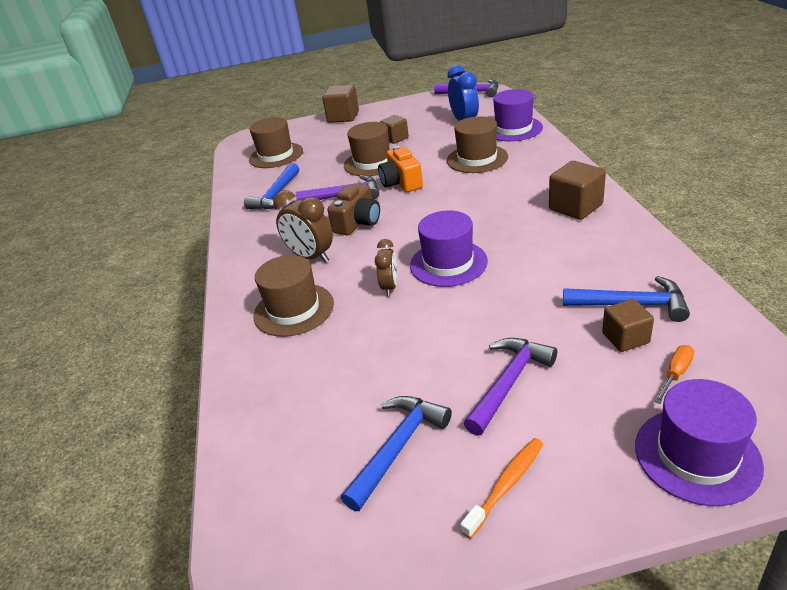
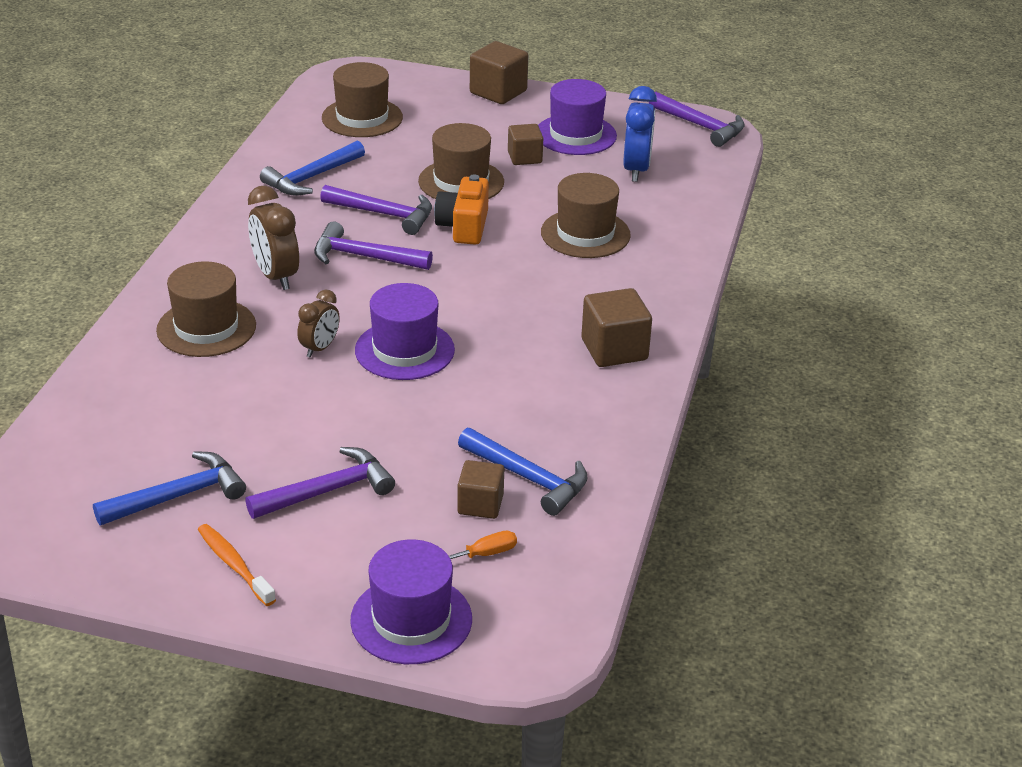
camera: 20 degrees right, 0 degrees up
(358, 222) = (364, 257): brown camera -> purple hammer
(506, 485) = (234, 565): orange toothbrush -> orange toothbrush turned 105 degrees counterclockwise
(513, 129) = (680, 210): purple hat -> purple hat (575, 135)

